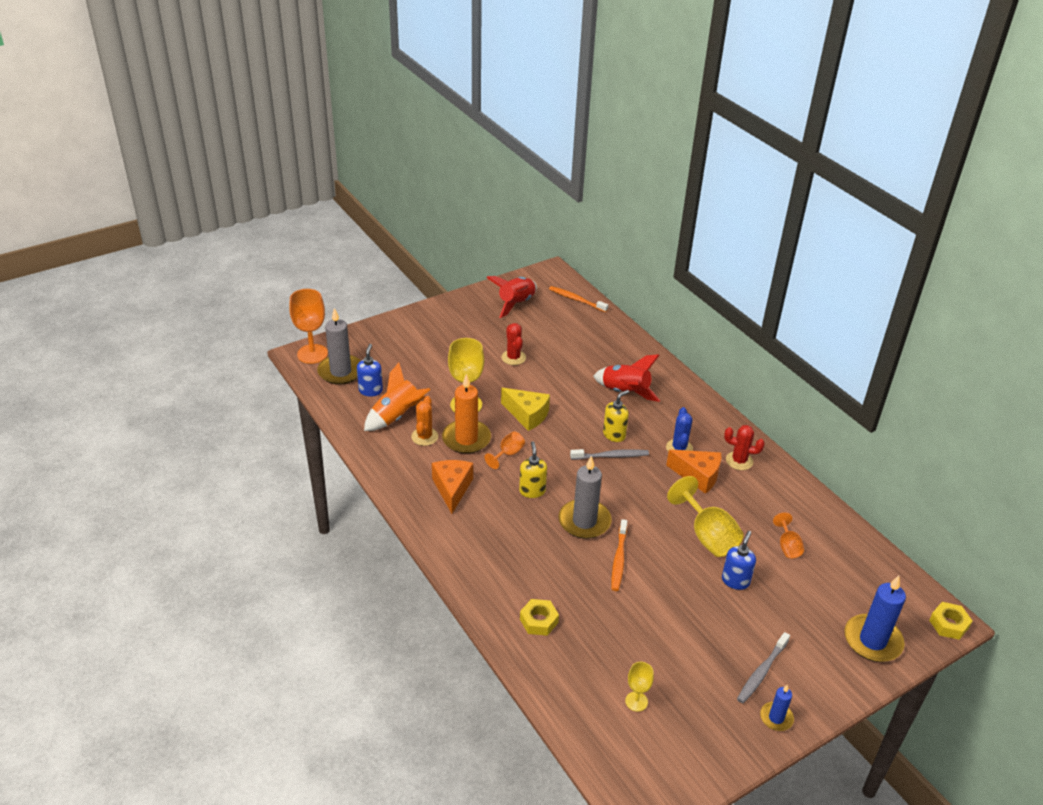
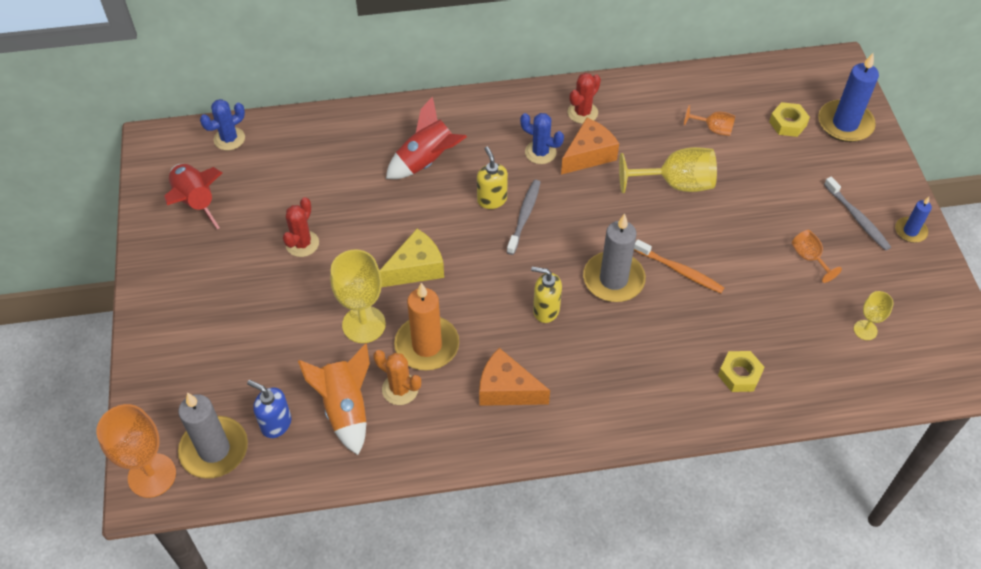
camera: 65 degrees left, 15 degrees up
(508, 454) = (474, 312): orange goblet -> orange goblet (809, 258)
(513, 357) = (302, 243): red cactus -> red cactus turned 75 degrees counterclockwise
(576, 300) = (229, 139): orange toothbrush -> blue cactus
(735, 581) = (742, 188): blue soap dispenser -> none
(948, 624) = (842, 65): yellow nut -> yellow nut (787, 123)

